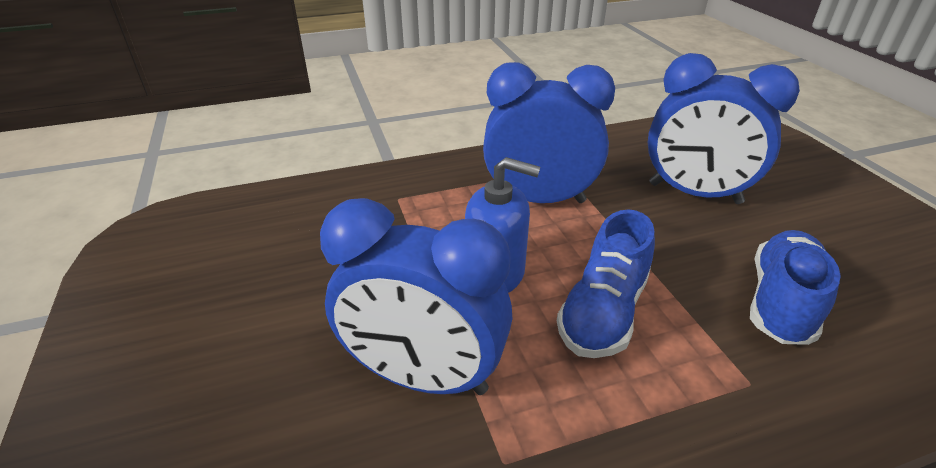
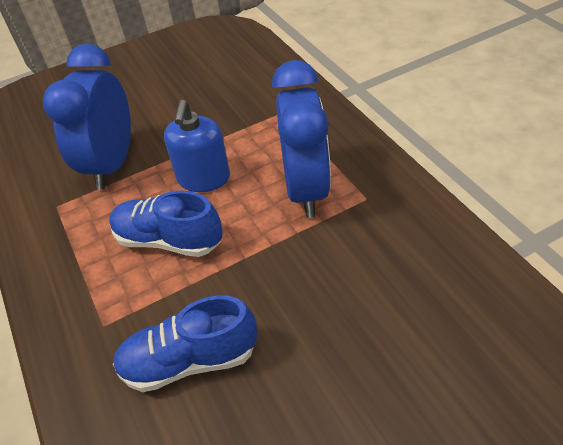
camera: 85 degrees right, 10 degrees up
(694, 193) = (354, 307): blue clock -> none
(780, 302) = (189, 360): blue shoe -> blue shoe turned 150 degrees clockwise

